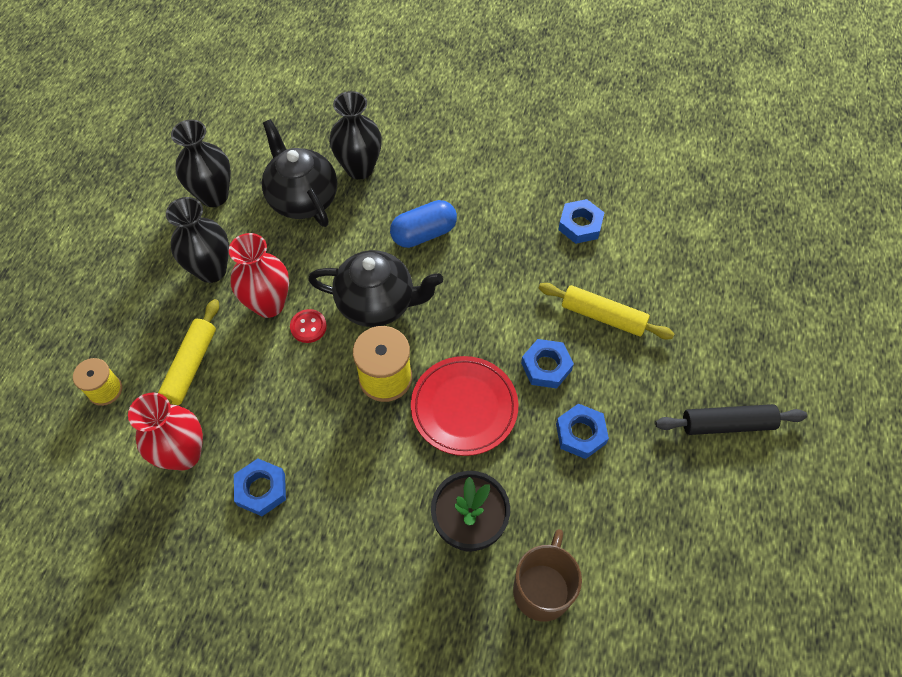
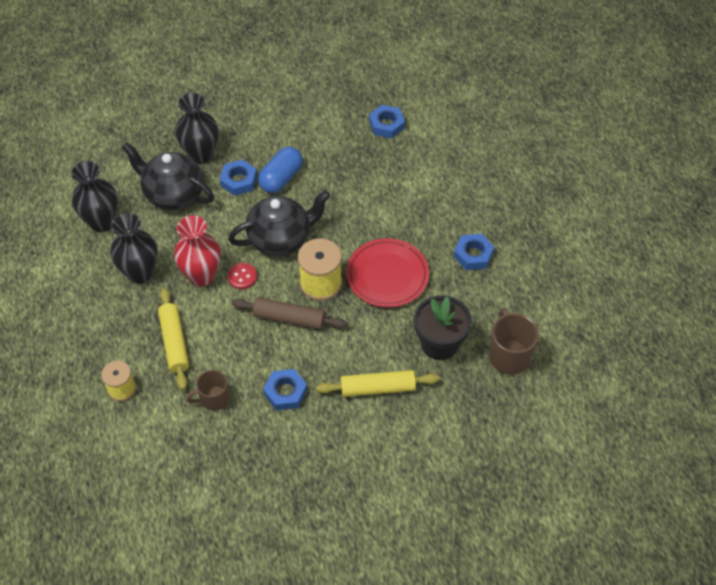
camera: 30 degrees left, 5 degrees down
(184, 454) = (213, 399): red vase -> brown mug
(324, 402) = (289, 318): none -> brown rolling pin
(546, 366) = (424, 225): blue nut -> blue nut (239, 181)
(603, 316) = (440, 176): yellow rolling pin -> yellow rolling pin (377, 388)
(727, 424) = (559, 205): black rolling pin -> none

